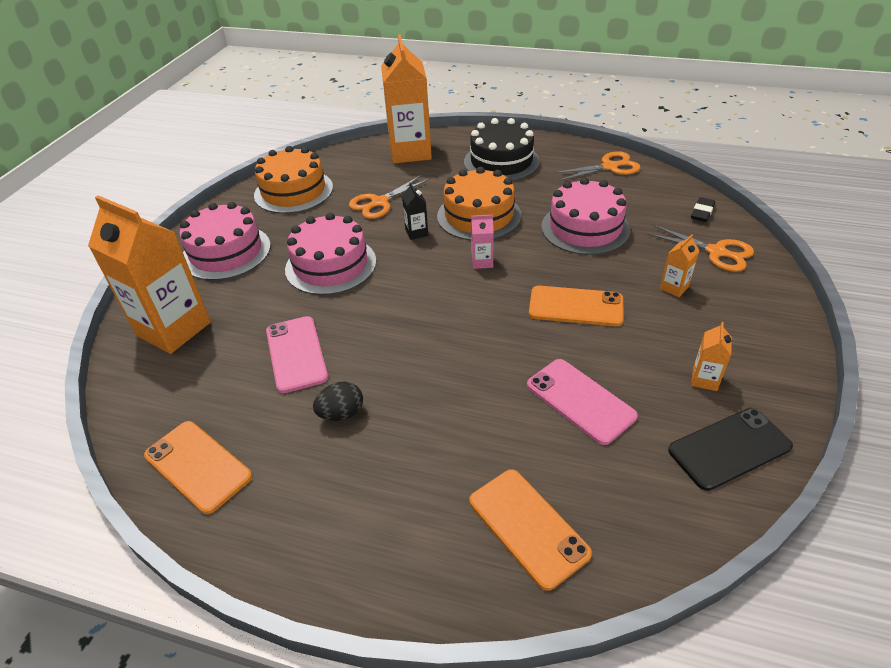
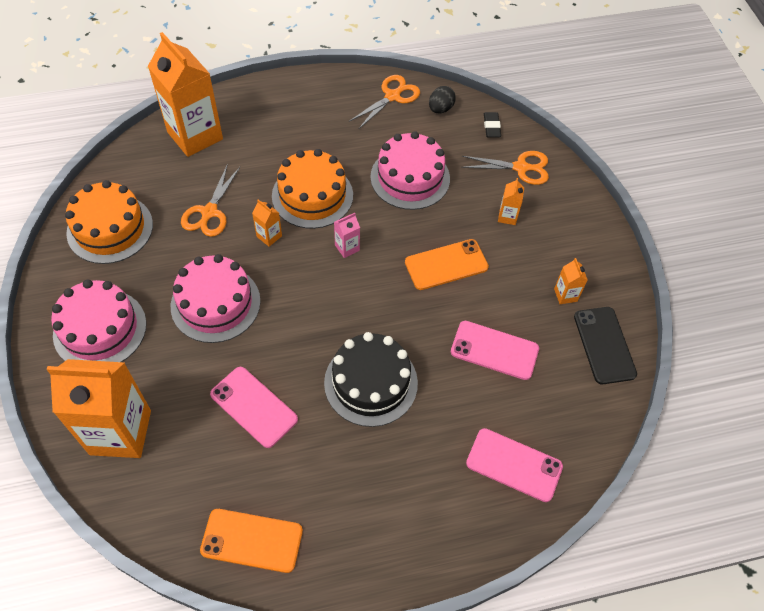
camera: 35 degrees left, 15 degrees up
(341, 413) = (331, 442): black egg -> black egg (440, 109)
(416, 233) = (269, 236): black carton -> orange carton
(501, 161) = (292, 120): black cake -> black cake (371, 383)
(527, 527) = (514, 465): orange phone -> pink phone
(729, 448) = (604, 345): black phone -> black phone turned 45 degrees counterclockwise

